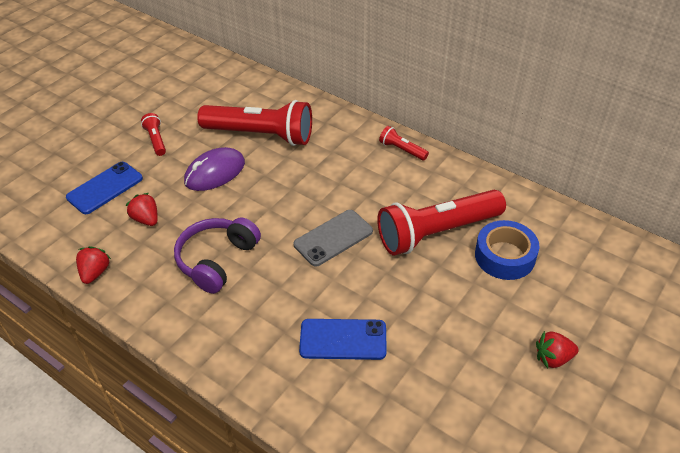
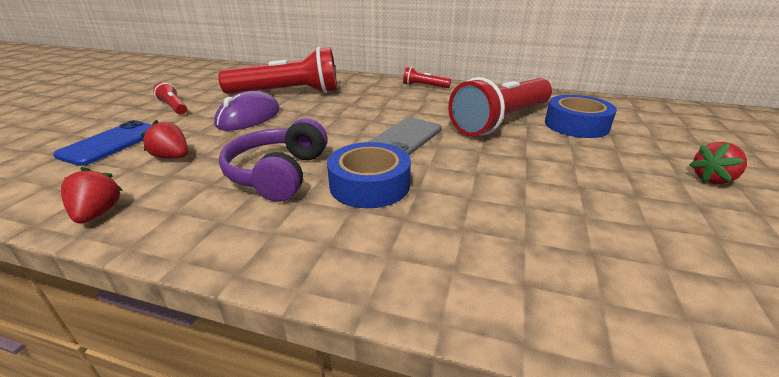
camera: 20 degrees left, 15 degrees down
(277, 291) = (369, 185): none -> blue tape
(343, 339) = (484, 210): blue phone -> none

